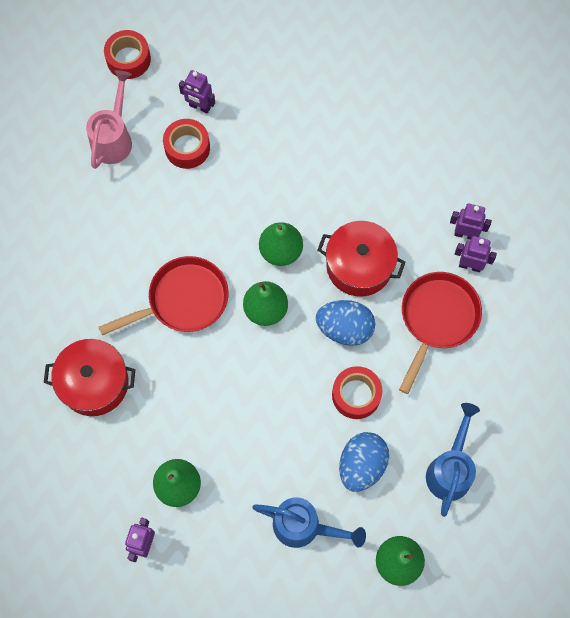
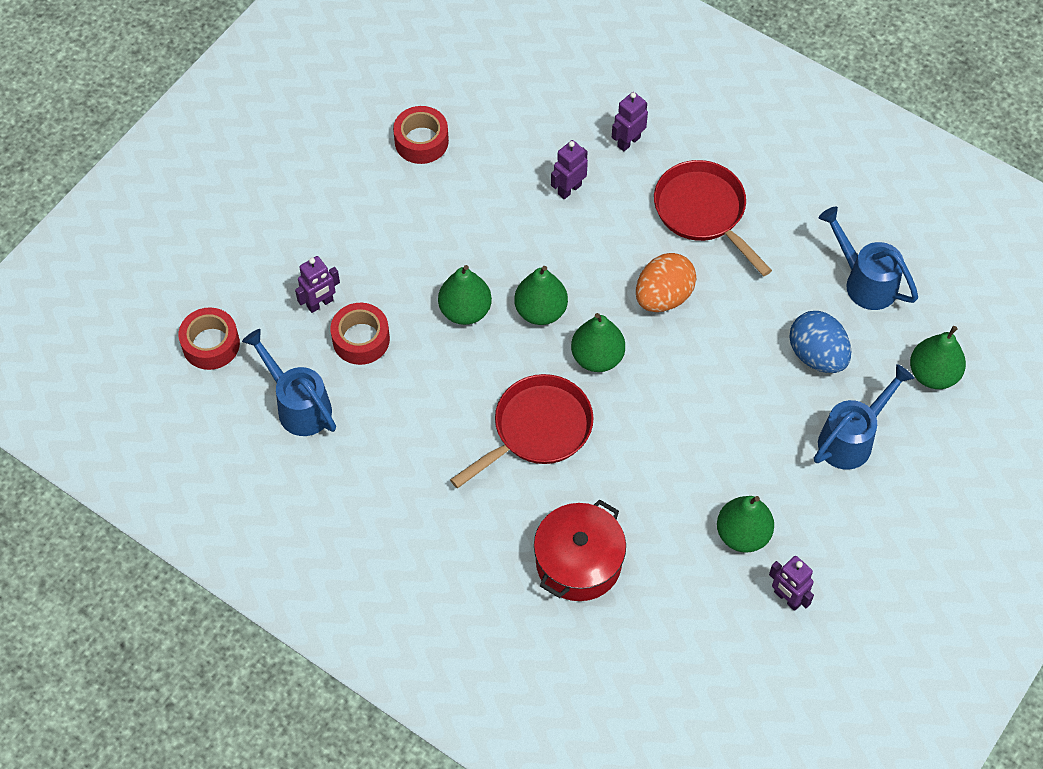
camera: 60 degrees left, 10 degrees down
(113, 138) = (299, 405): pink watering can -> blue watering can
(183, 300) = (537, 429): red pan -> red pan turned 45 degrees clockwise
(250, 201) = (465, 310): none -> green pear
(344, 329) = (663, 297): blue egg -> orange egg
(356, 395) = (740, 323): red tape -> red tape (421, 141)
(359, 266) = (603, 249): red pot -> none
(470, 265) = (664, 155): purple robot -> purple robot (569, 189)

